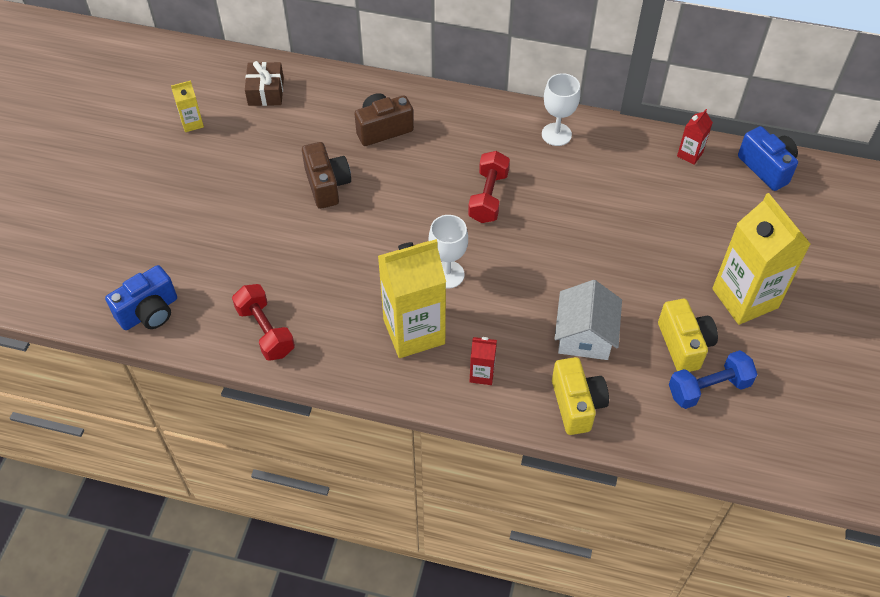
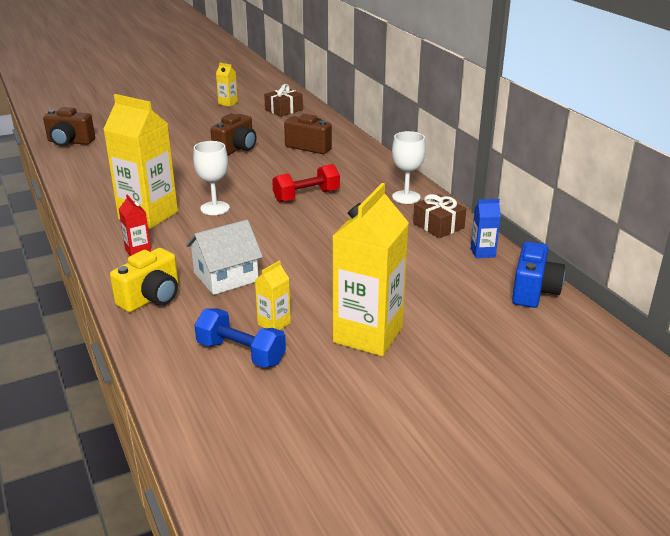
camera: 50 degrees right, 25 degrees down
(149, 312) = (70, 142): blue camera -> brown camera
(265, 331) = (92, 174): red dumbbell -> none
(625, 149) = (438, 226): none -> brown gift
(684, 345) = (274, 323): yellow camera -> yellow carton
(690, 154) = (483, 252): red carton -> blue carton

